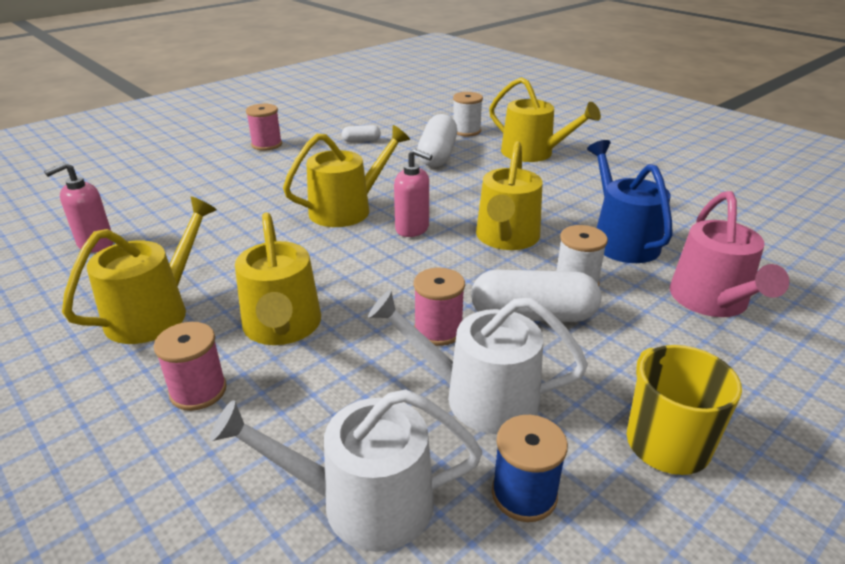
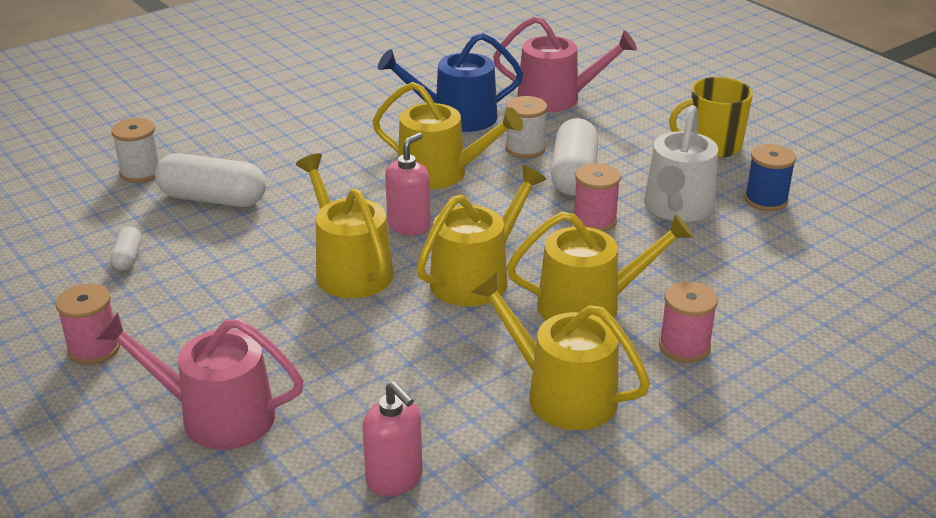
camera: 85 degrees left, 0 degrees up
(189, 183) = (216, 416): none -> pink watering can
(363, 502) = (786, 260): white watering can -> none
(533, 153) = (239, 135): yellow watering can -> yellow watering can (476, 277)

